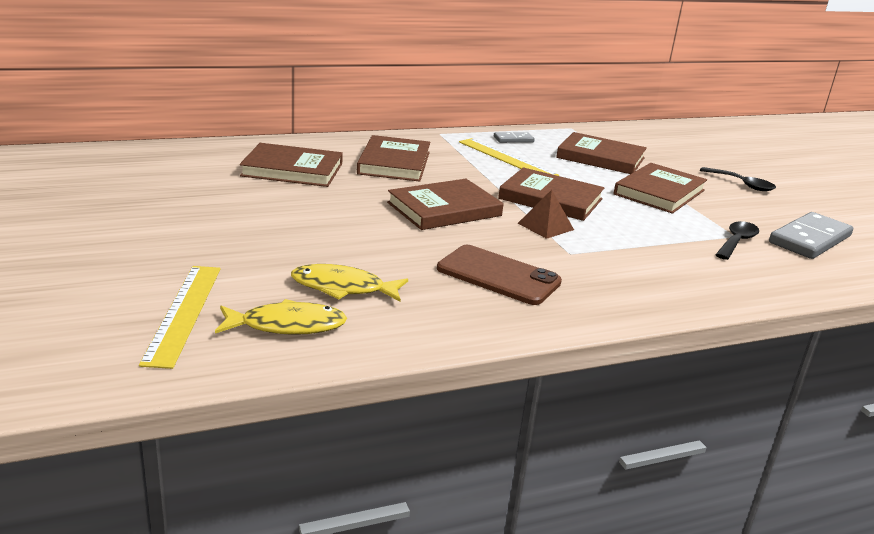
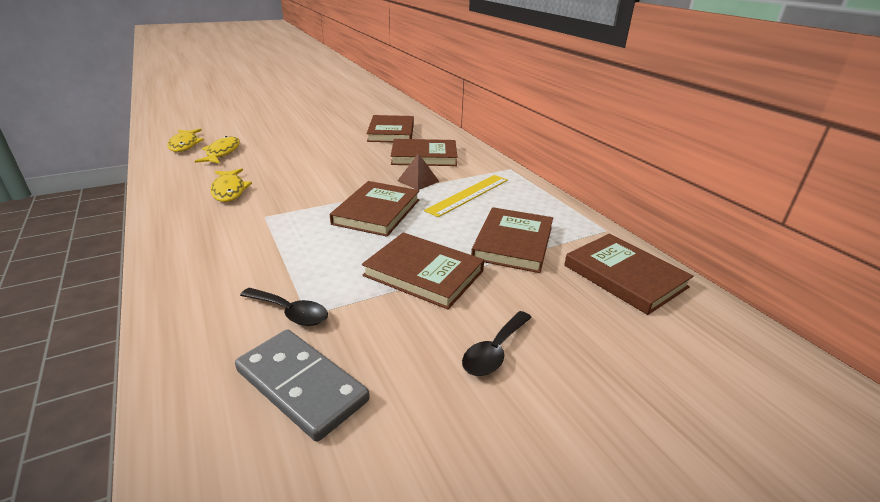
camera: 85 degrees right, 5 degrees up
(184, 313) = (205, 128): yellow ruler -> none
(444, 209) = (340, 173): brown book -> brown book (624, 276)
(498, 275) = (229, 190): brown phone -> yellow fish
(513, 139) = (526, 198): grey domino -> none
(545, 226) = (315, 208): brown pyramid -> brown pyramid (418, 181)

